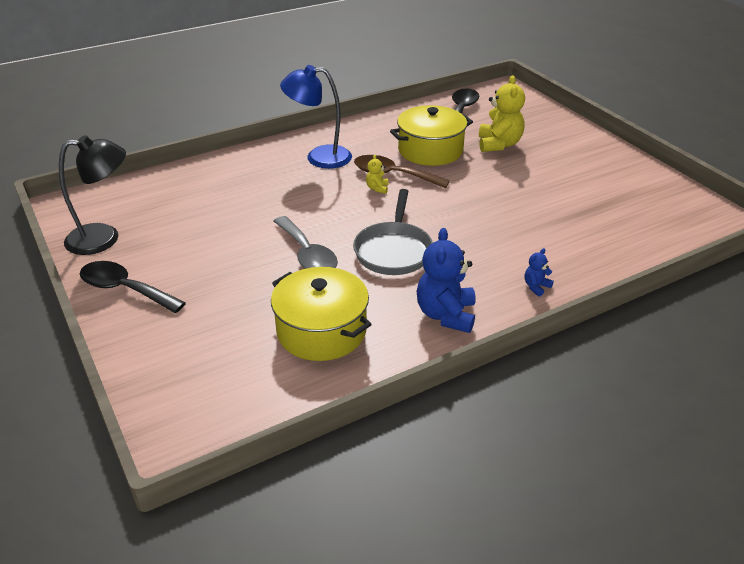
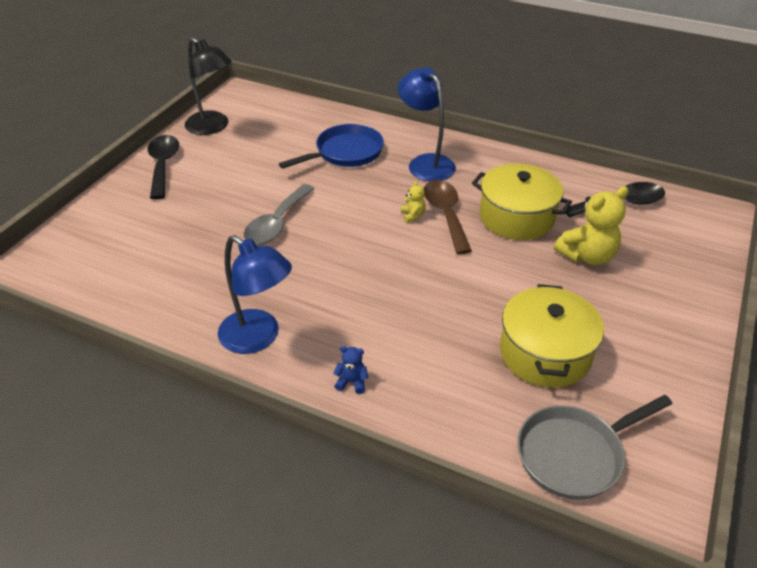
camera: 55 degrees right, 5 degrees up
(254, 185) = (345, 153): none -> blue pan
(321, 331) = (184, 277): yellow pot -> yellow pot (545, 353)
(377, 188) = (412, 215): yellow teddy bear -> yellow teddy bear turned 105 degrees clockwise
(393, 251) = (325, 267): grey pan -> grey pan (574, 454)
(446, 315) = (258, 338): blue teddy bear -> blue lamp

